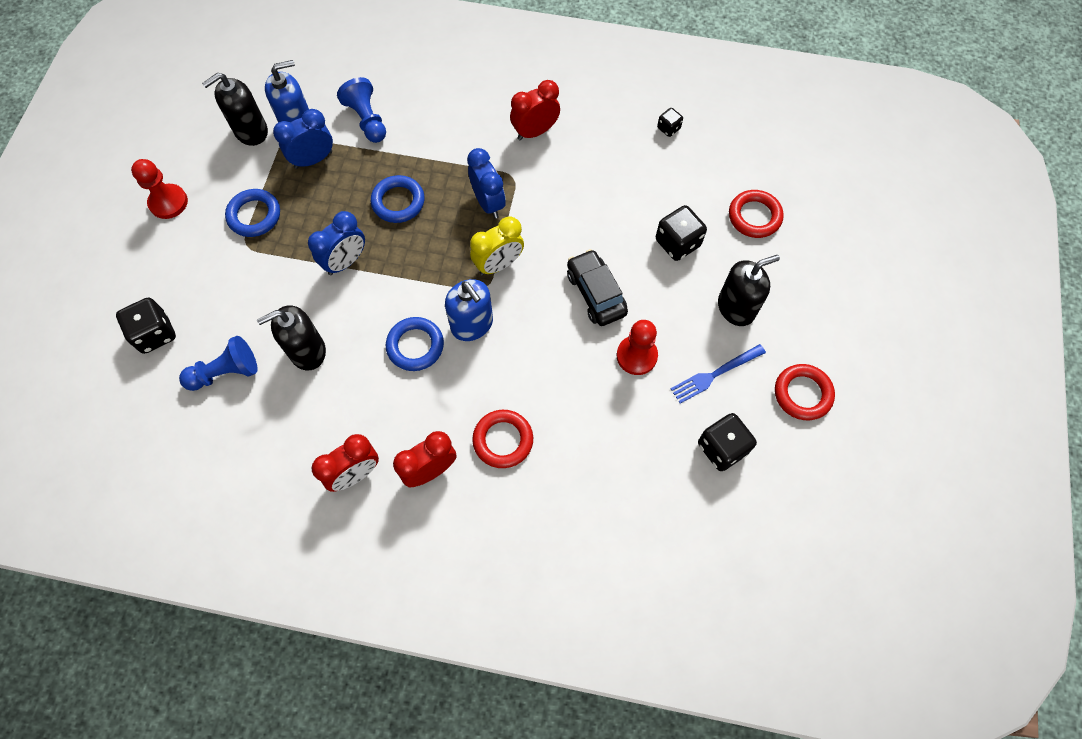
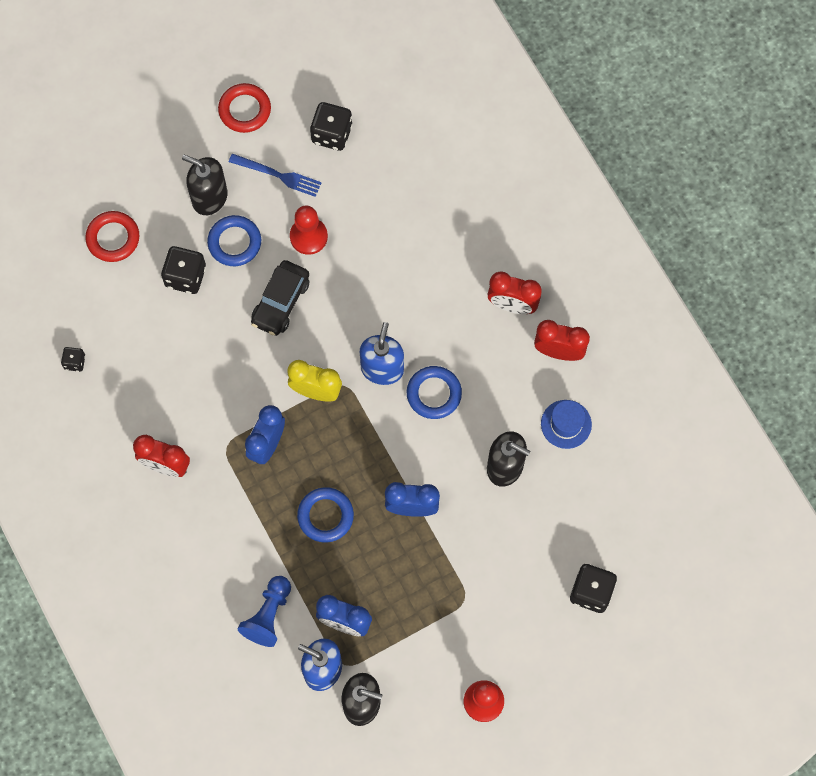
camera: 130 degrees left, 5 degrees up
(226, 372) = (571, 509): blue pawn -> none
(254, 215) = (434, 618): blue ring -> blue ring (234, 242)
(292, 426) = (566, 424): none -> blue hat
(503, 440) = (450, 276): red ring -> none

